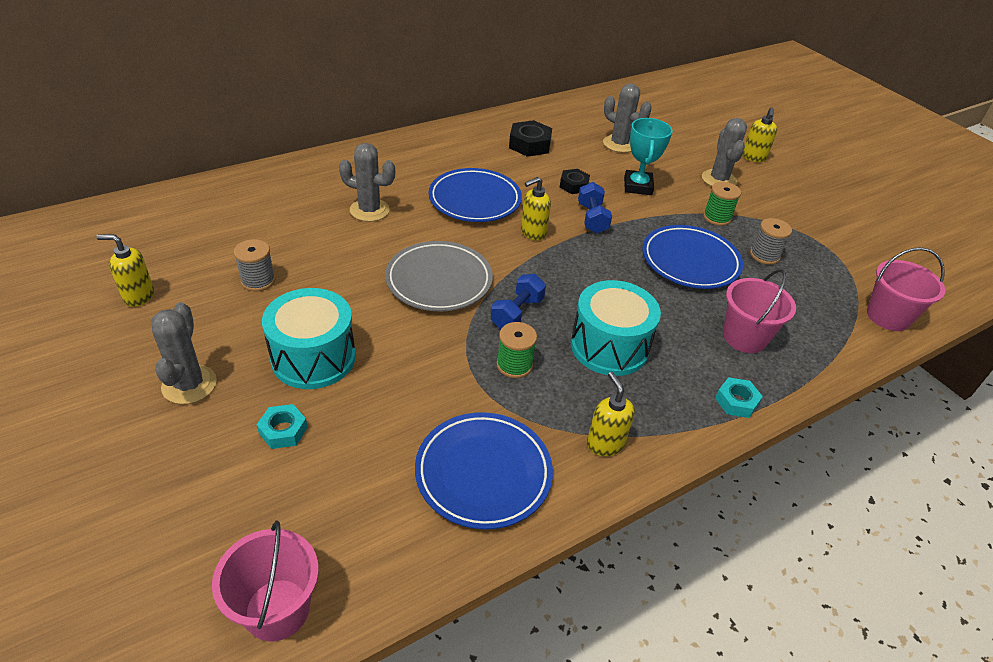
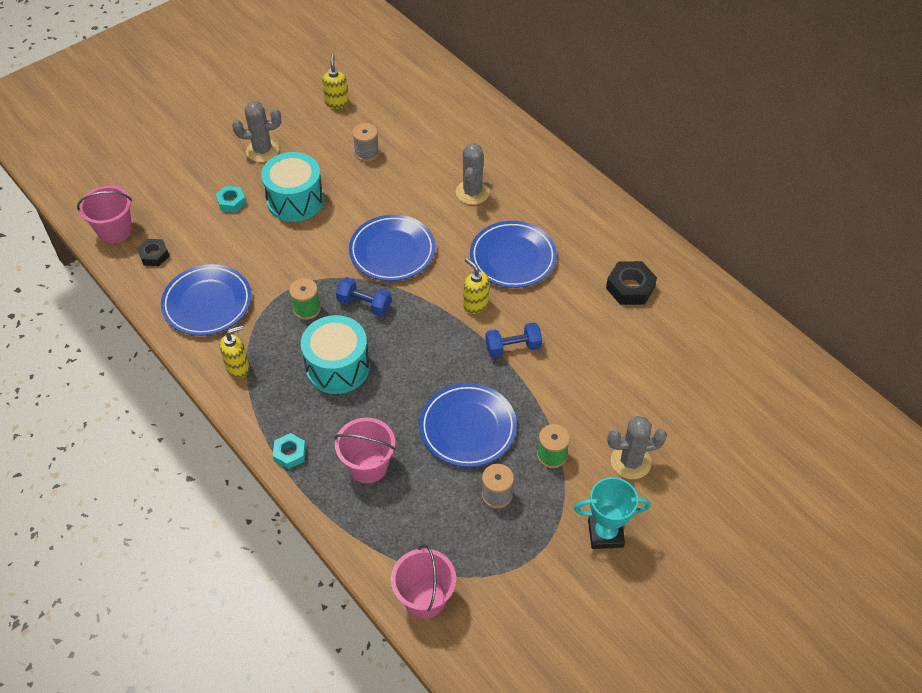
camera: 85 degrees right, 10 degrees up
(439, 280) = (392, 251): grey plate -> blue plate
(574, 185) = (566, 330): black nut -> black nut (154, 255)
(619, 144) = (668, 366): grey cactus -> none
(638, 186) = (586, 384): turquoise trophy -> turquoise trophy (605, 534)
(753, 157) = (698, 503): yellow soap dispenser -> none

